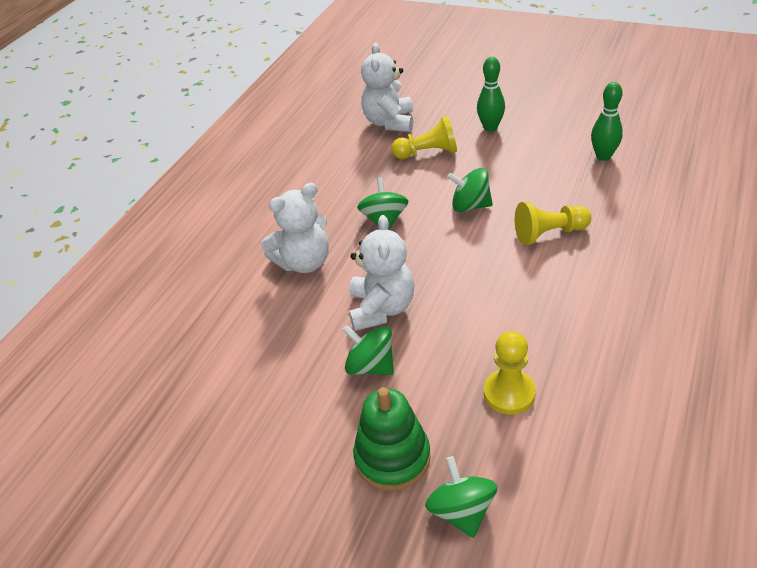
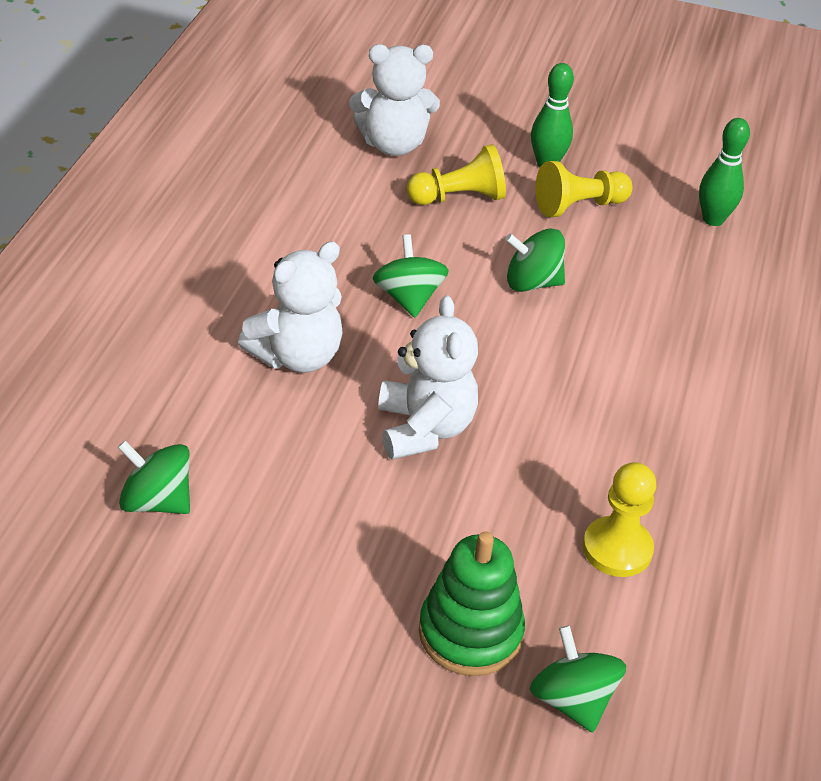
camera: 15 degrees left, 0 degrees up
(371, 366) = (421, 509): green spinning top -> green spinning top (157, 501)
(389, 122) = (393, 144): white teddy bear -> white teddy bear turned 90 degrees counterclockwise
(549, 233) = (648, 329): yellow pawn -> yellow pawn (578, 206)

